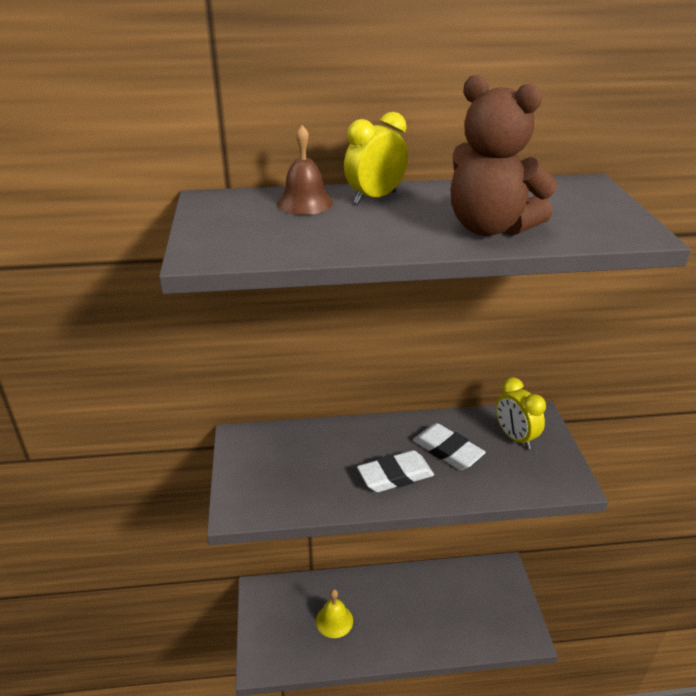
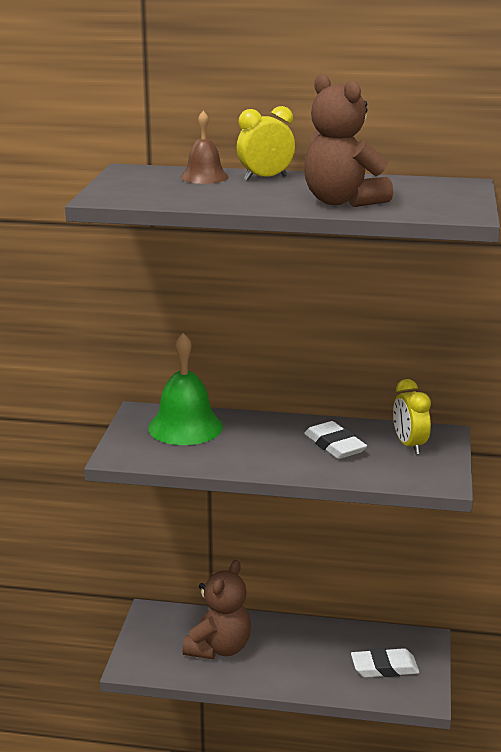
camera: 15 degrees right, 10 degrees down
(293, 451) = (185, 427): none -> green bell
(334, 620) = (219, 648): yellow bell -> brown teddy bear
(395, 475) = (273, 454): white eraser -> white eraser (384, 667)

